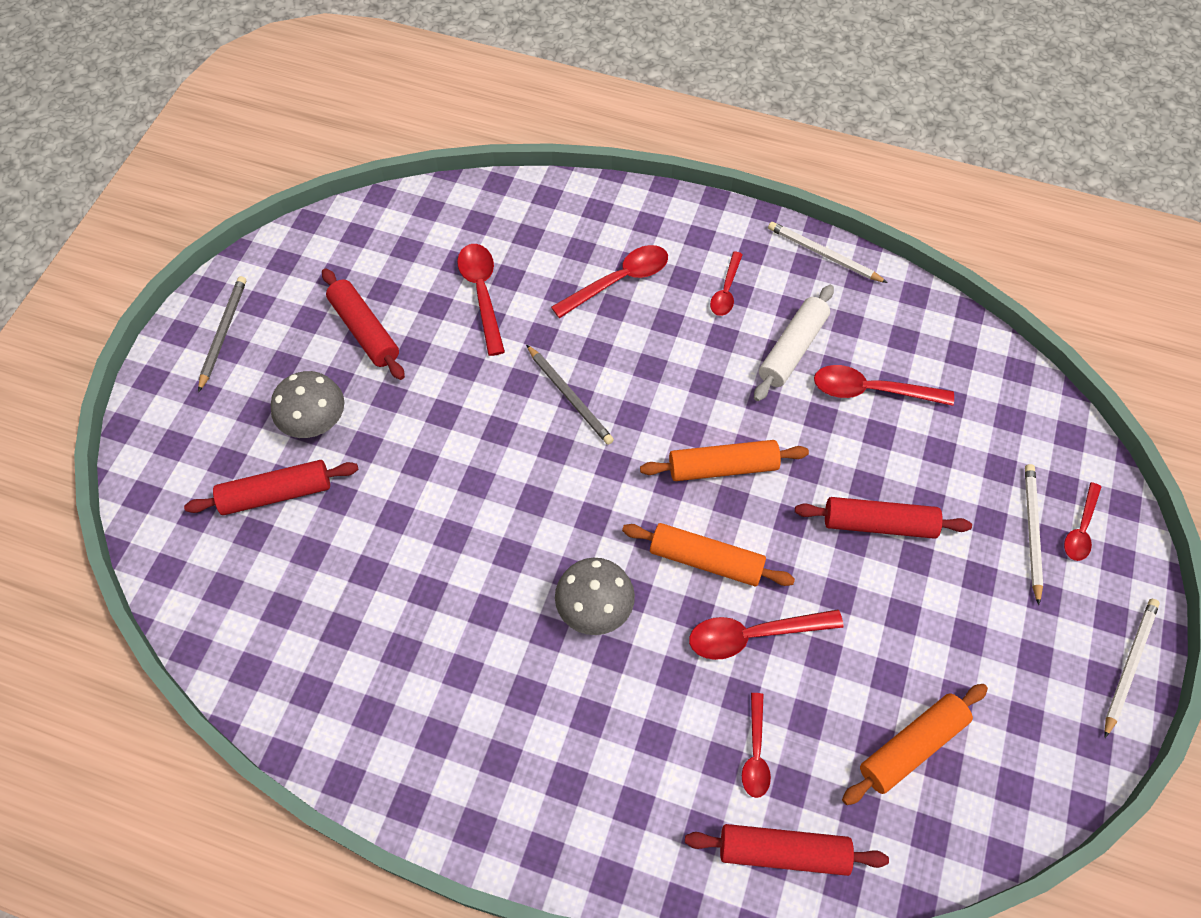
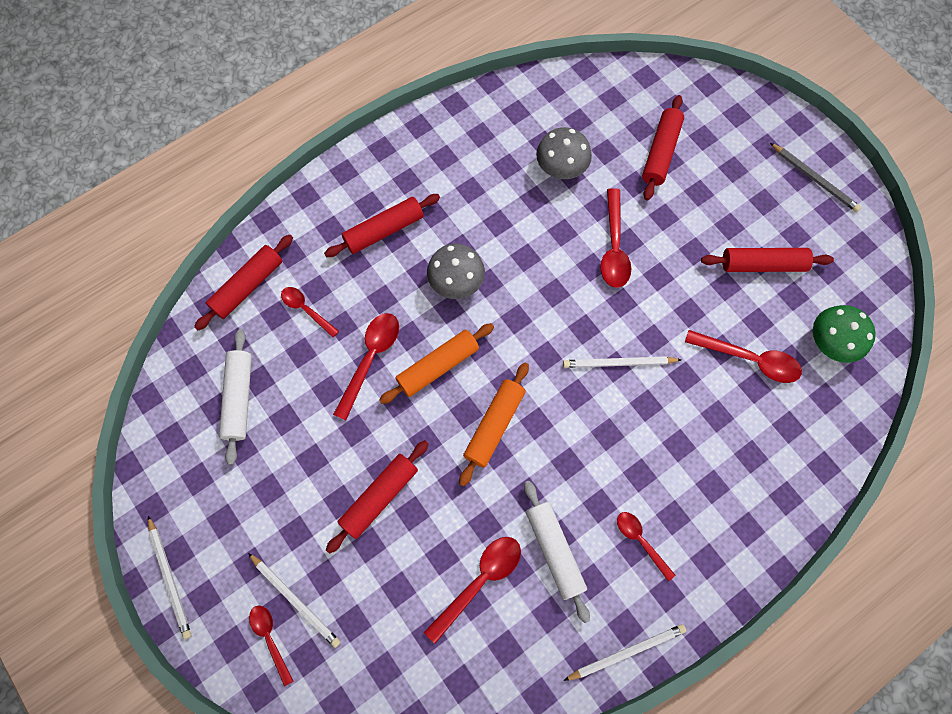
camera: 125 degrees right, 10 degrees up
(315, 421) = (703, 198): grey mushroom -> grey mushroom (561, 167)
(415, 240) = (831, 342): none -> green mushroom
(569, 396) = (619, 363): grey pencil -> white pencil
(589, 737) = (384, 230): none -> red rolling pin
(619, 280) = (701, 466): red spoon -> red spoon (614, 248)
(911, 746) = (239, 398): orange rolling pin -> white rolling pin

